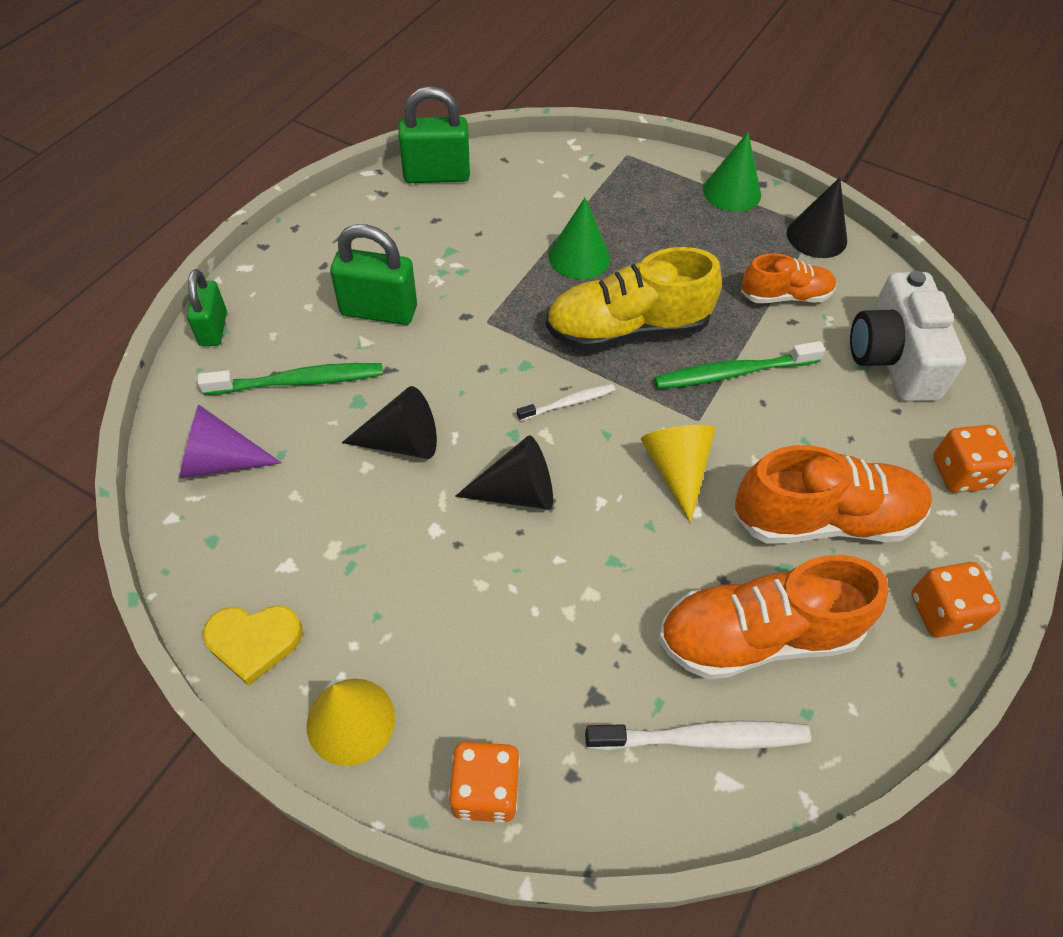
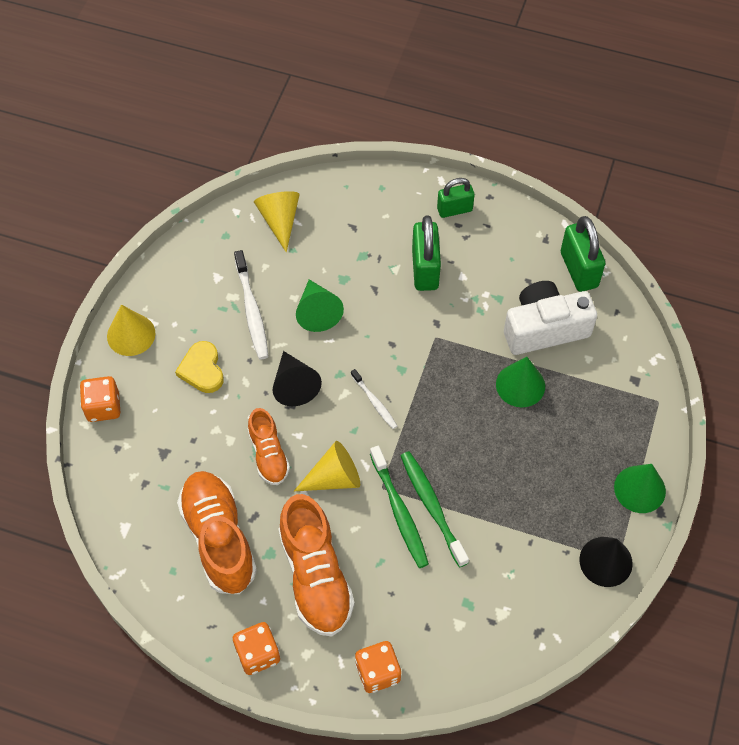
camera: 80 degrees right, 5 degrees up
(213, 329) = (381, 182): green padlock -> green padlock (454, 209)
(220, 461) = (280, 221): purple cone -> yellow cone
(254, 642) = (168, 276): yellow heart -> yellow heart (202, 369)
(299, 381) = (350, 242): green toothbrush -> green toothbrush (399, 512)
(402, 442) = (317, 312): black cone -> green cone
(627, 329) = (454, 429): yellow shoe -> none
(702, 738) = (148, 513): white toothbrush -> white toothbrush (251, 310)
(785, 296) = (525, 539): orange shoe -> orange shoe (268, 454)
(892, 357) = (481, 624): white camera -> white camera (544, 328)

